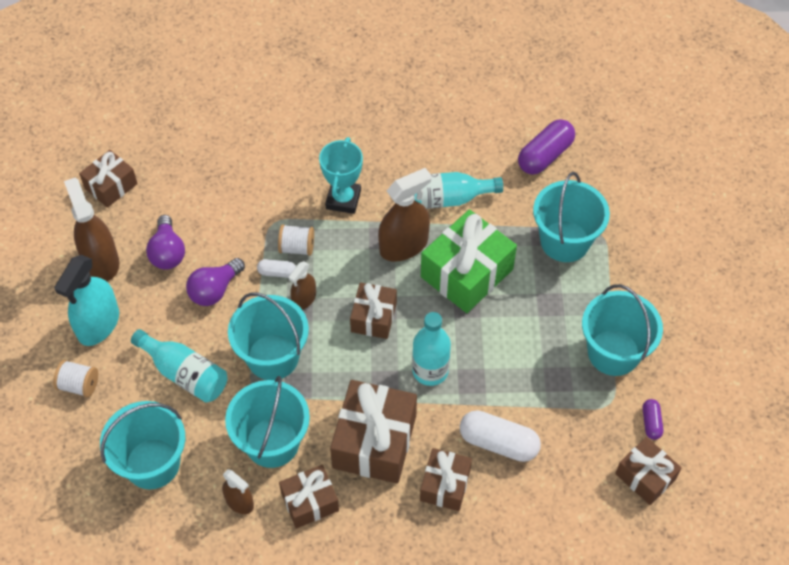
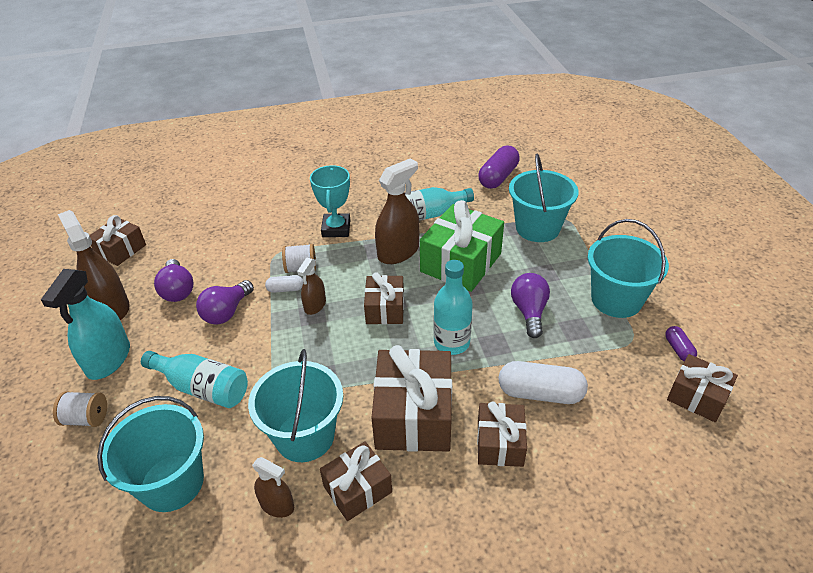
camera: 10 degrees left, 15 degrees down
(273, 357) = (292, 357): turquoise bucket -> none
(518, 350) = (529, 312): none -> purple light bulb

